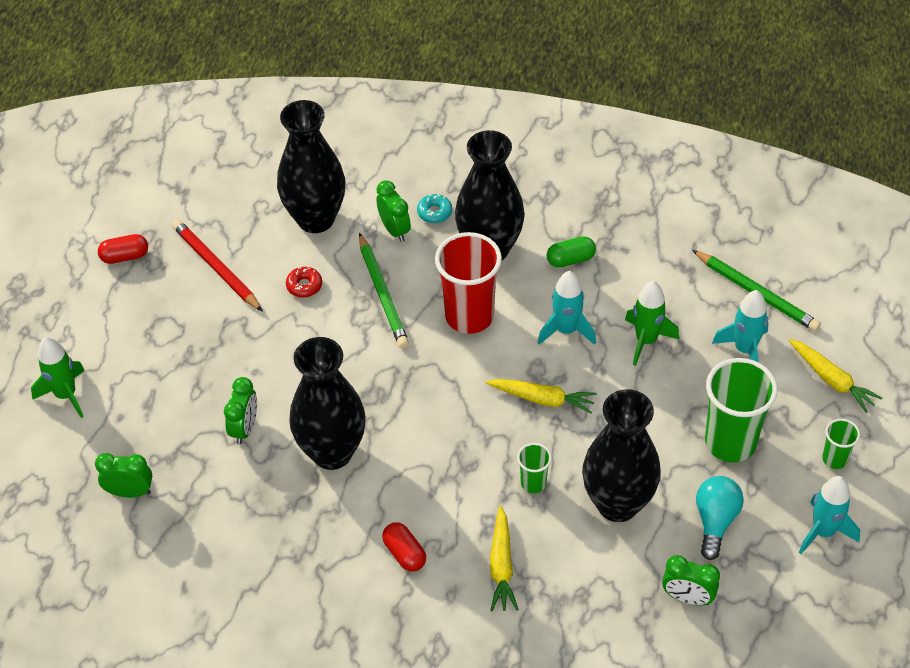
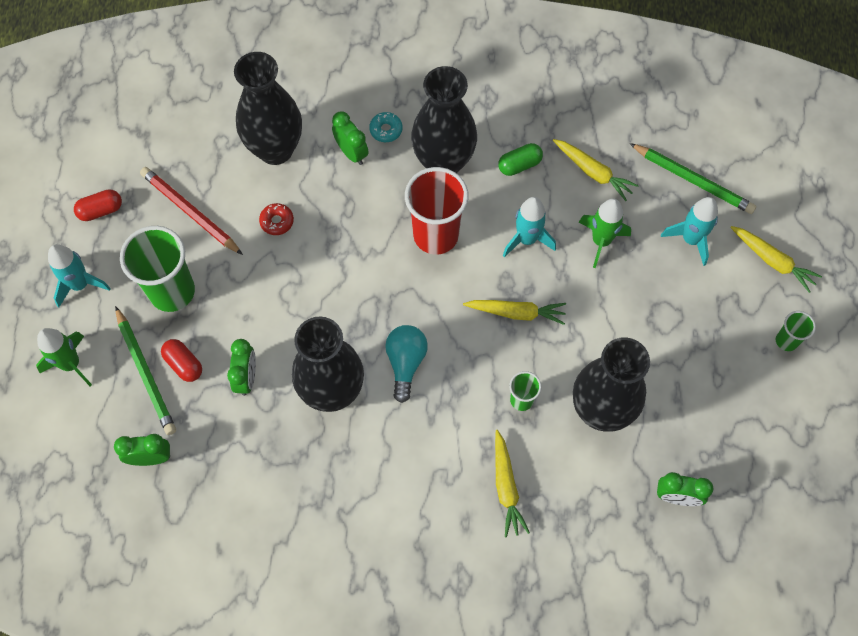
camera: 10 degrees left, 15 degrees up
(383, 294) = (352, 222): green pencil -> green pencil (146, 373)
(404, 553) = (416, 487): red capsule -> red capsule (184, 364)
(649, 274) = (593, 172): none -> yellow carrot
(715, 521) = (690, 417): turquoise light bulb -> turquoise light bulb (405, 363)
(730, 442) = (692, 336): green cup -> green cup (172, 291)
(823, 532) = (786, 415): turquoise rocket -> turquoise rocket (80, 284)

